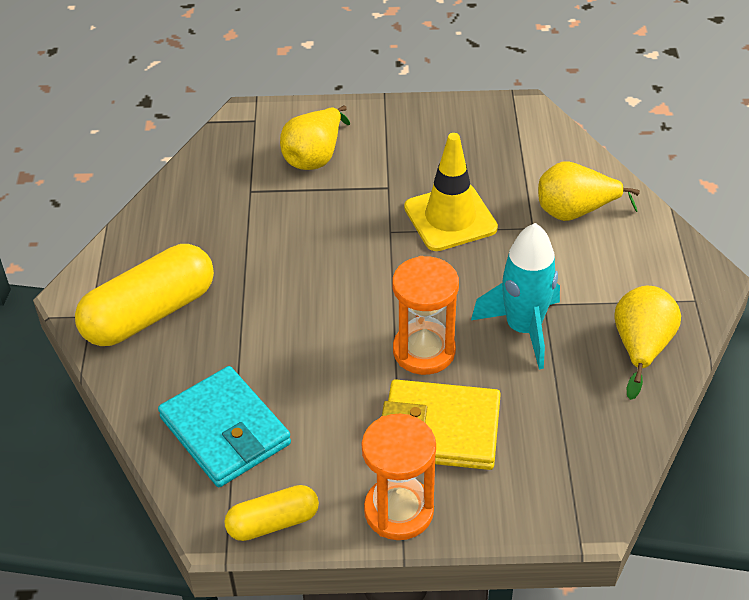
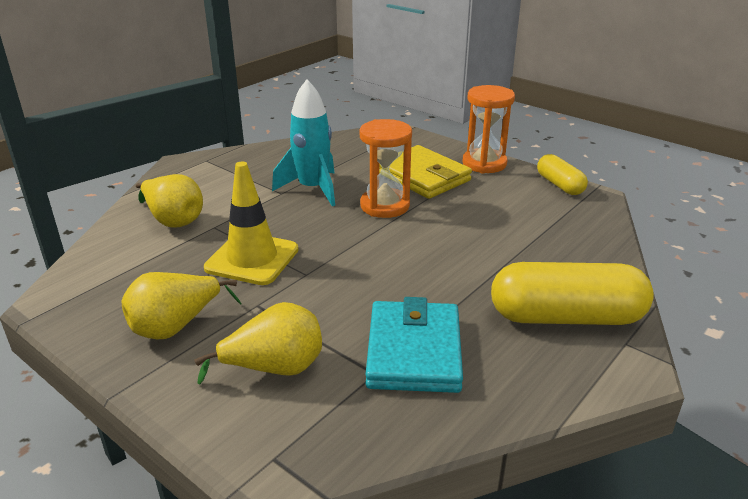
camera: 140 degrees left, 15 degrees down
(225, 431) = (557, 227): turquoise wallet -> turquoise wallet (414, 351)
(273, 522) = (559, 185): yellow capsule -> yellow capsule turned 45 degrees clockwise
(641, 347) = (269, 158): yellow pear -> yellow pear (176, 327)

